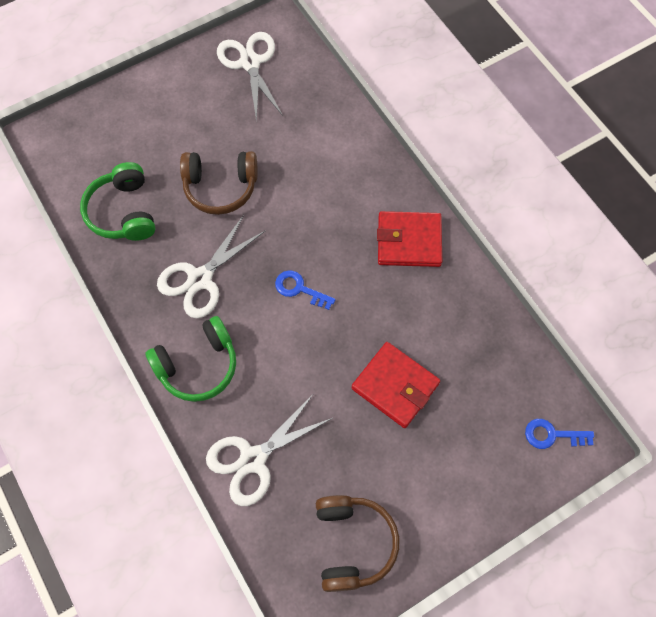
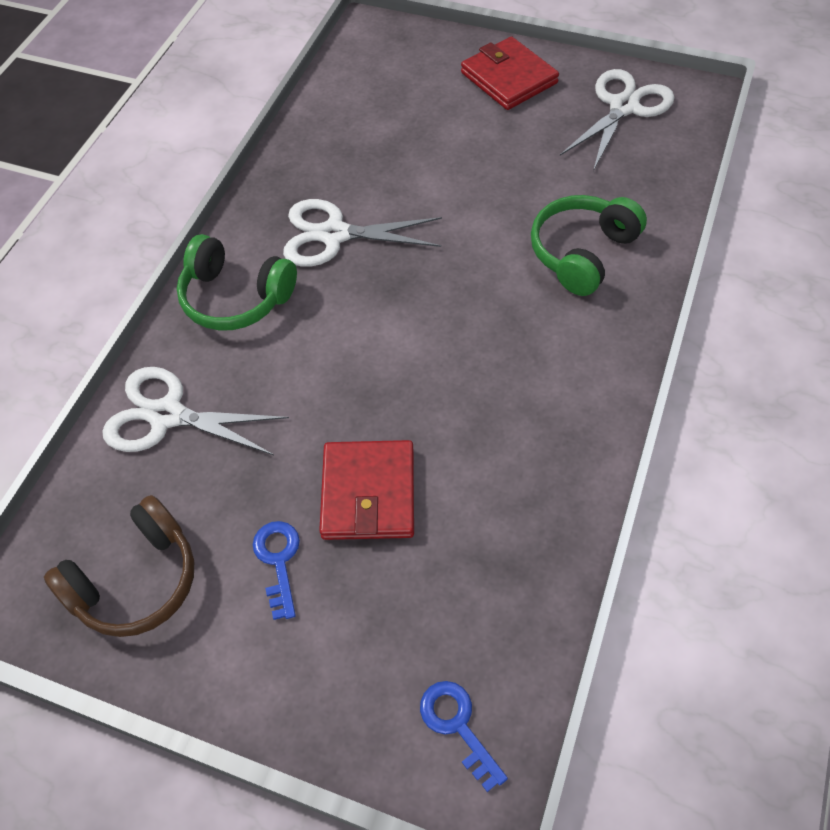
camera: 55 degrees right, 10 degrees down
(123, 212) = (349, 131): green headphones -> green headphones (582, 253)
(220, 187) = (454, 181): brown headphones -> none
(299, 289) = (404, 322): blue key -> blue key (278, 561)
(409, 241) = (568, 383): red wallet -> red wallet (509, 78)

